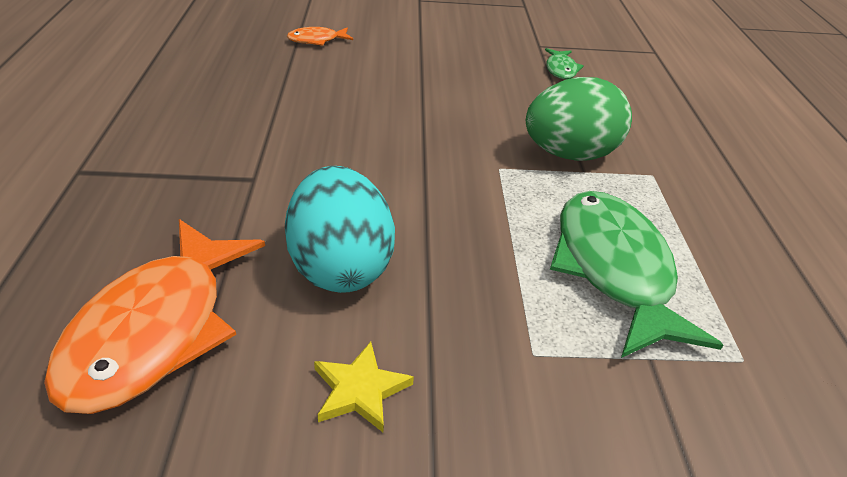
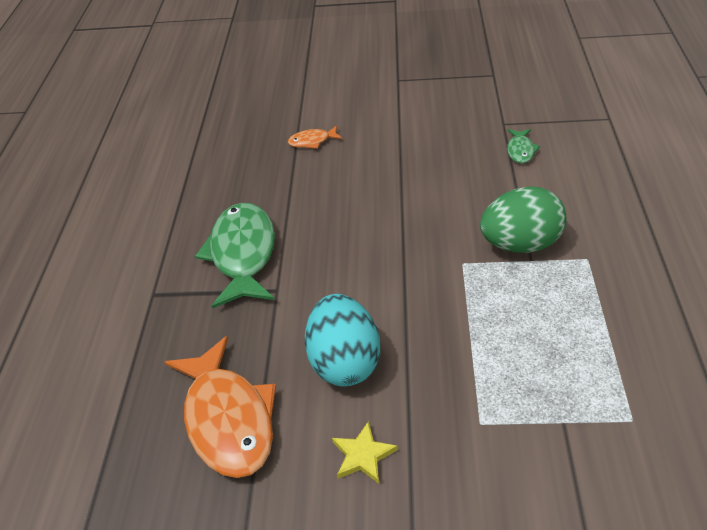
camera: 10 degrees right, 5 degrees up
(156, 330) = (228, 419): orange fish -> orange fish turned 45 degrees counterclockwise
(614, 269) = (545, 351): green fish -> green fish (243, 254)

